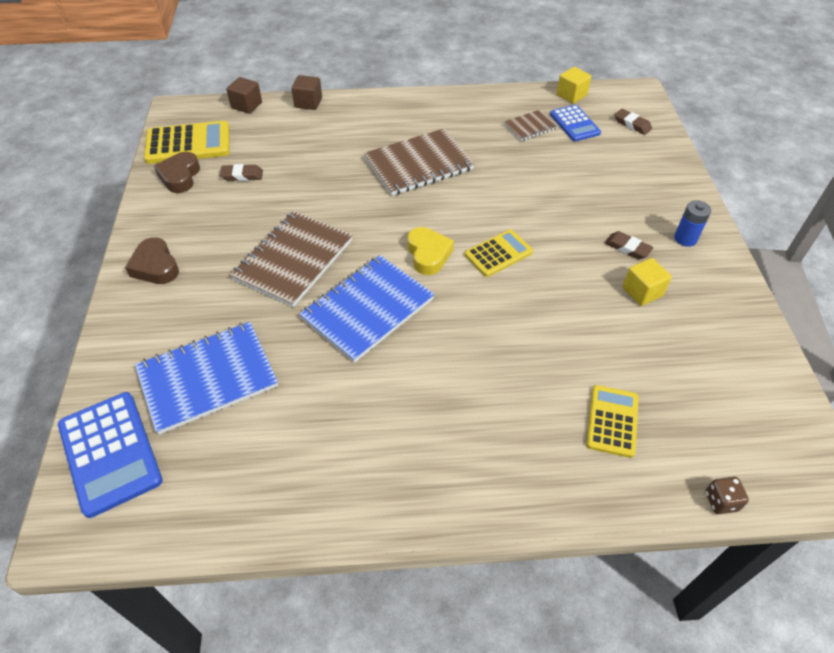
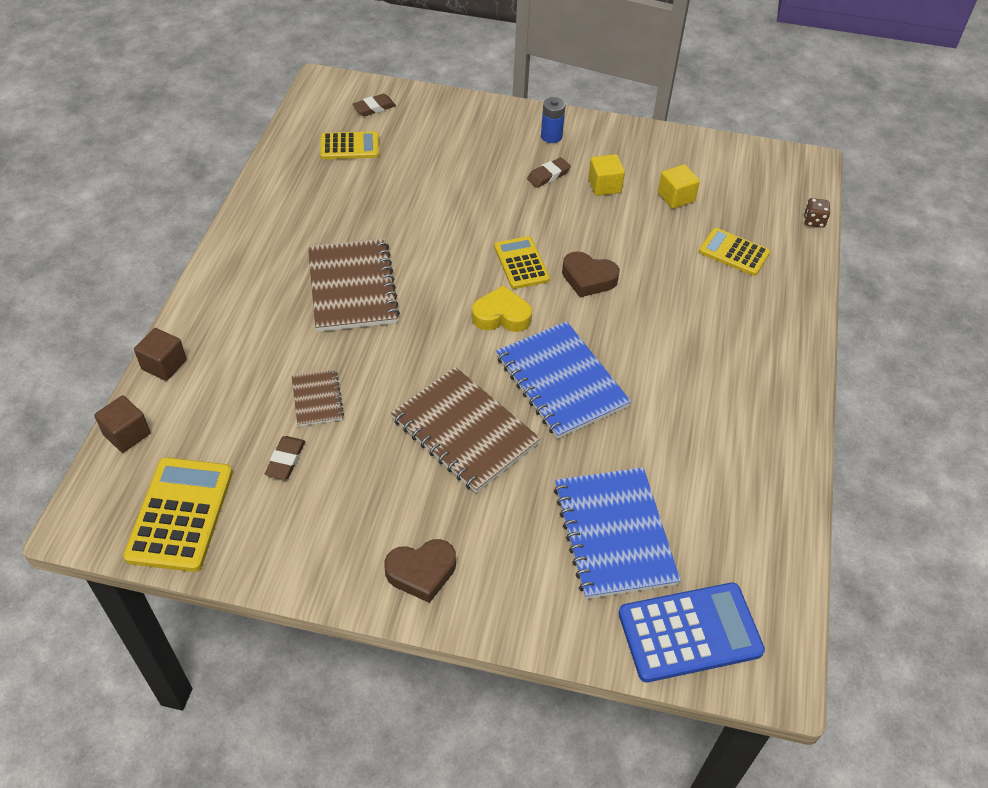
camera: 75 degrees left, 0 degrees up
(180, 176) = (251, 531): brown heart -> brown heart (588, 278)
(530, 127) = (335, 180): brown notebook -> brown notebook (317, 399)
(571, 95) = (298, 132): yellow cube -> yellow cube (676, 197)
(574, 124) = (350, 146): blue calculator -> yellow calculator

